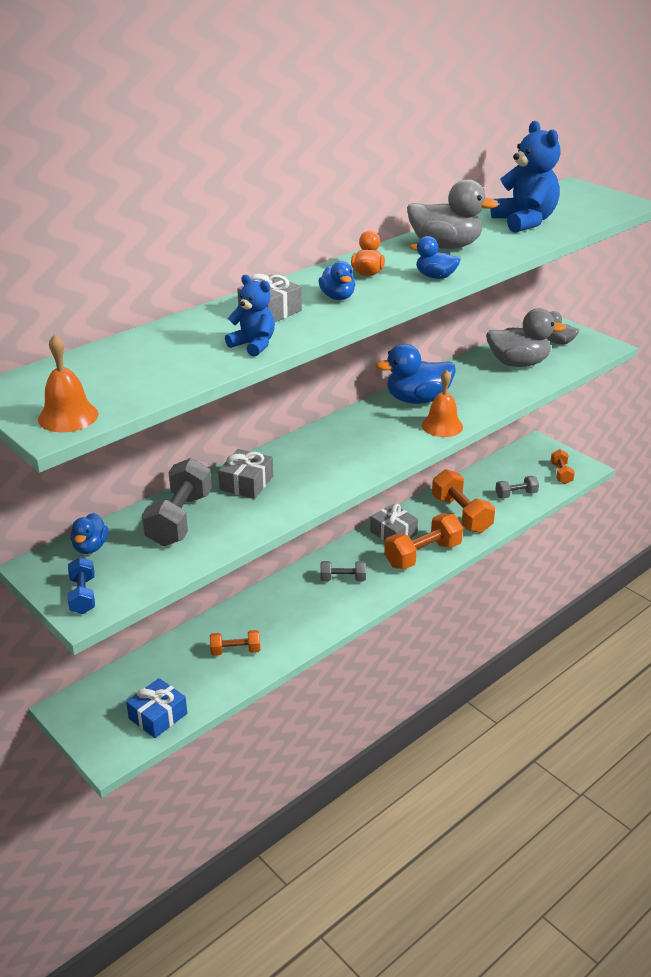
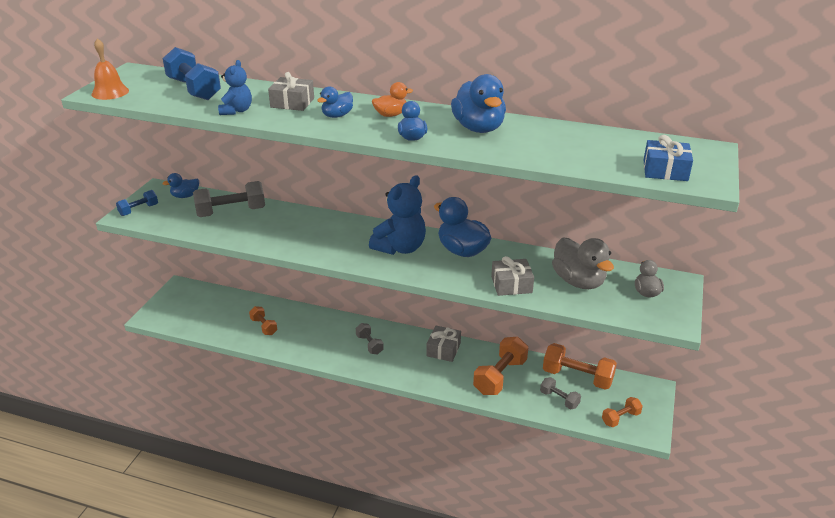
camera: 60 degrees right, 0 degrees up
(143, 359) = (194, 89): none -> blue dumbbell
(158, 716) = (190, 320): blue gift -> blue gift (665, 170)
(246, 483) = (288, 220): grey gift -> grey gift (511, 285)
(422, 555) = (429, 373): orange dumbbell -> orange dumbbell (577, 377)
(442, 426) = (433, 272): orange bell -> none
(445, 246) = (478, 128): grey duck -> blue duck
(525, 222) = (579, 146): blue teddy bear -> blue teddy bear (400, 248)

